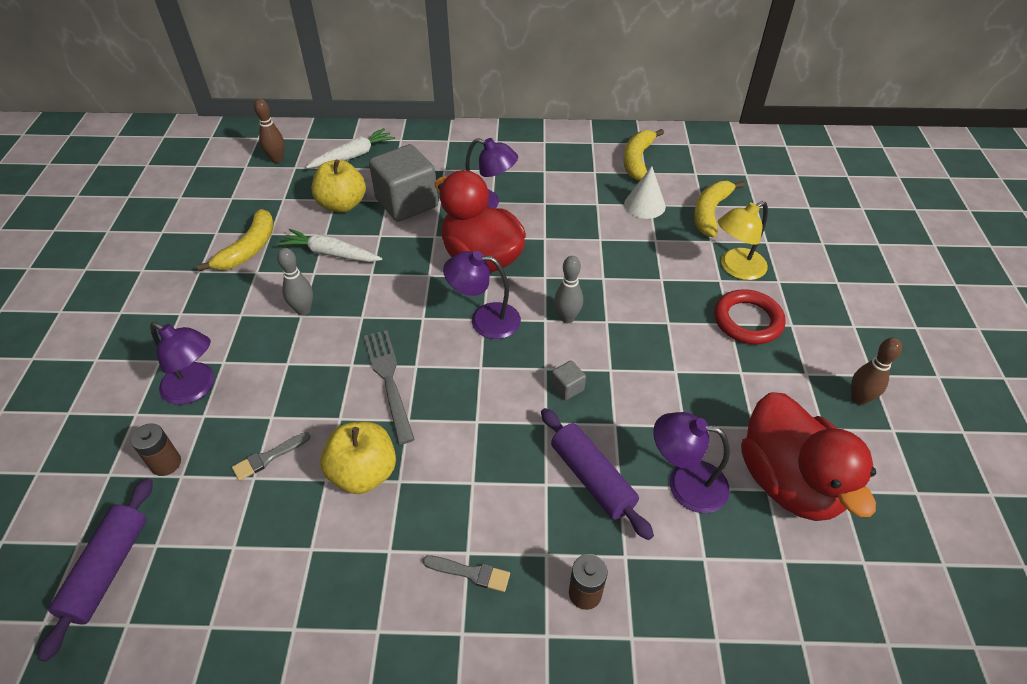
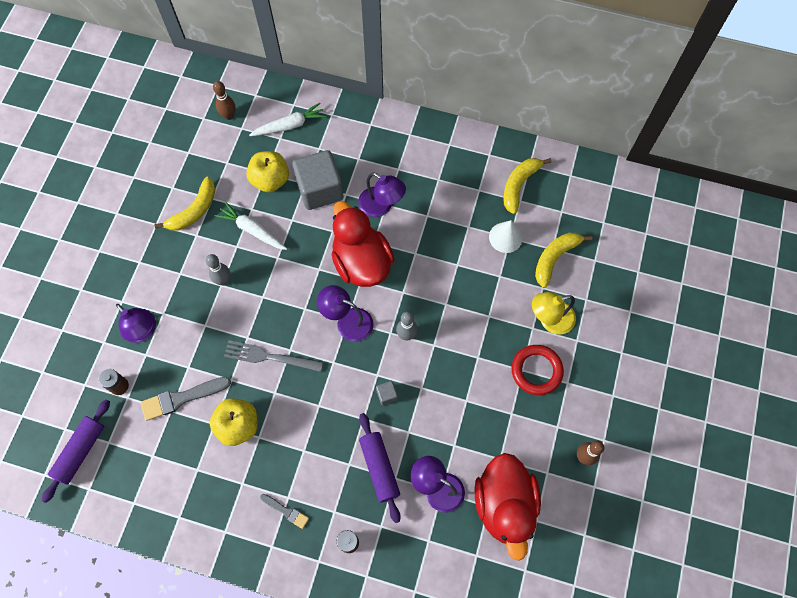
camera: 15 degrees right, 20 degrees up
(269, 457) = (182, 398): grey brush -> grey brush, size x1.75
(388, 380) = (269, 357): grey fork -> grey fork turned 75 degrees counterclockwise

